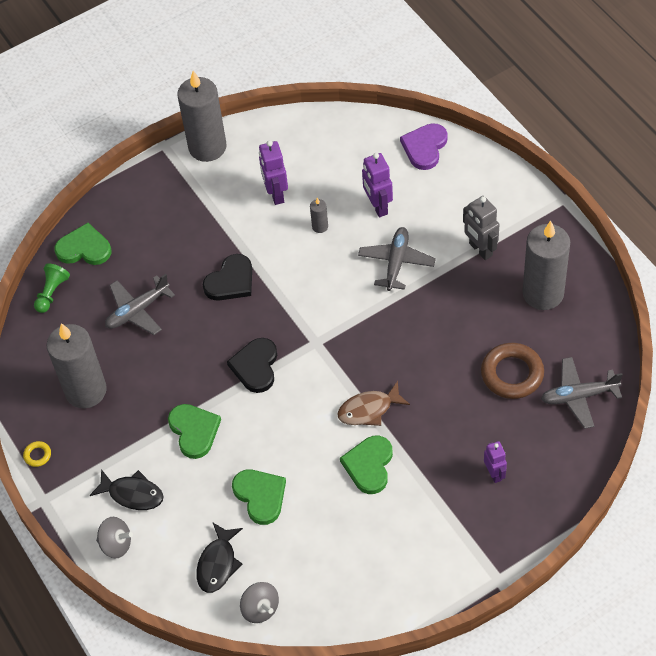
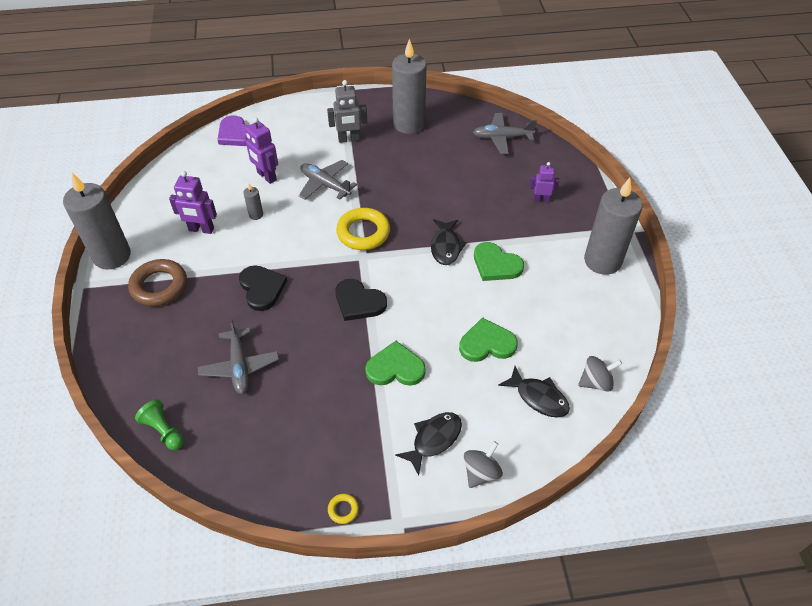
camera: 70 degrees left, 5 degrees down
(84, 248) = (136, 385): green heart -> none
(86, 391) = (297, 440): grey candle -> grey candle (602, 261)
(347, 328) = (363, 232): none -> yellow ring
(369, 409) = (445, 247): brown fish -> black fish
(378, 206) = (266, 176): purple robot -> purple robot turned 45 degrees clockwise
(512, 374) = (464, 161): brown ring -> brown ring (159, 286)
(578, 396) = (502, 138): grey plane -> grey plane turned 75 degrees clockwise

